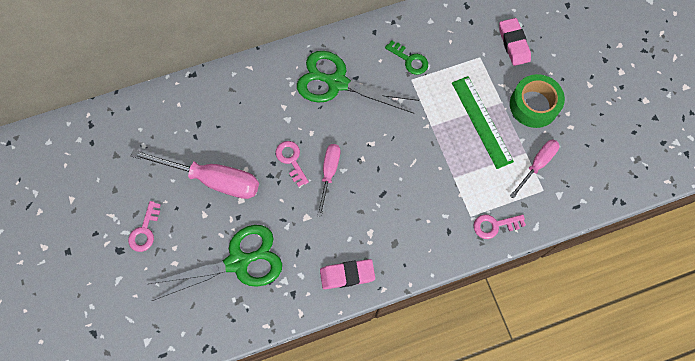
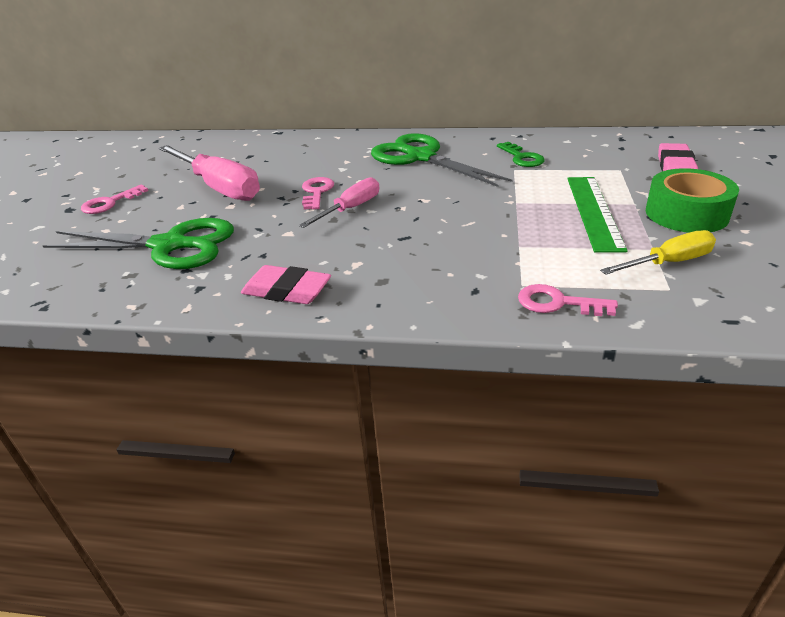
camera: 30 degrees right, 35 degrees down
(537, 165) = (668, 263): pink screwdriver -> yellow screwdriver

